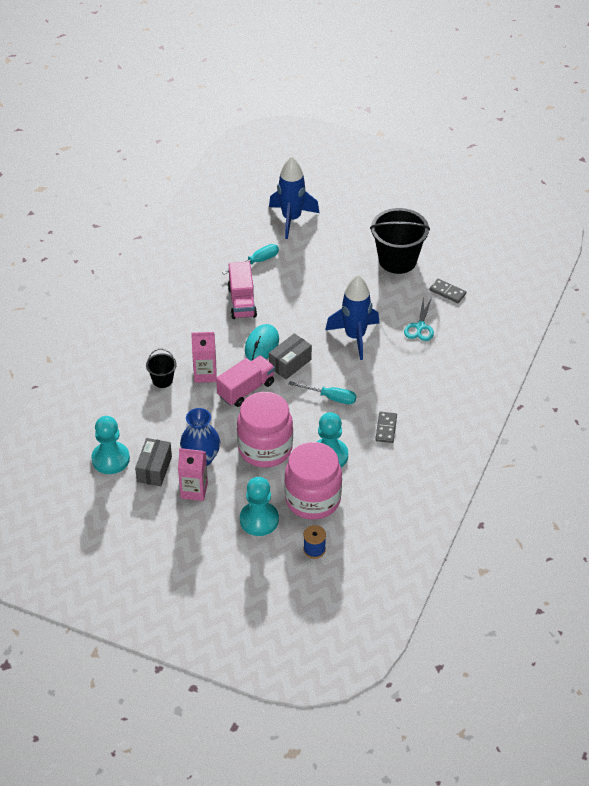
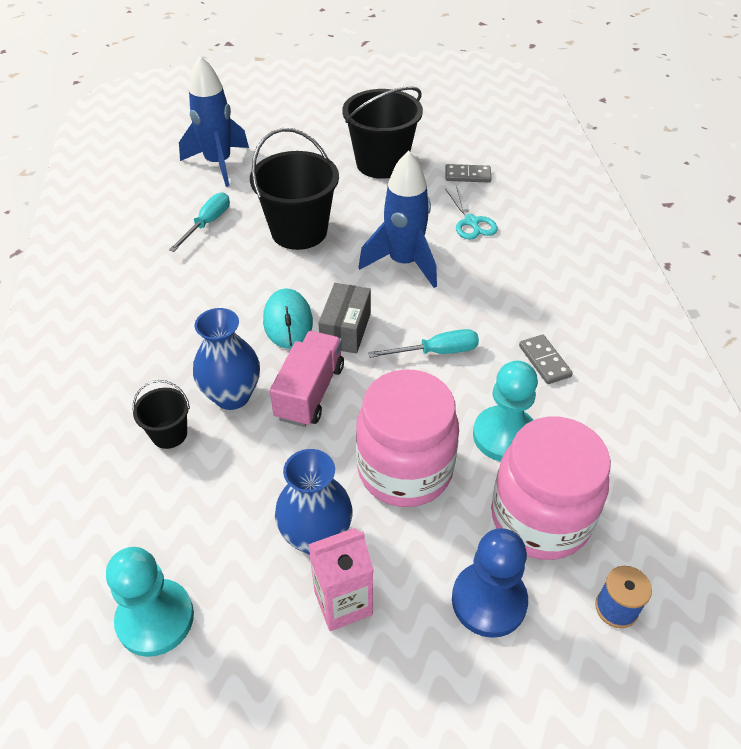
camera: 30 degrees left, 0 degrees up
(154, 469) = (247, 597): grey box -> none
(205, 374) = (232, 396): pink carton -> blue vase
(242, 302) = (220, 278): pink truck -> none
(259, 520) = (489, 601): turquoise pawn -> blue pawn
(308, 289) = (299, 231): none -> black bucket

